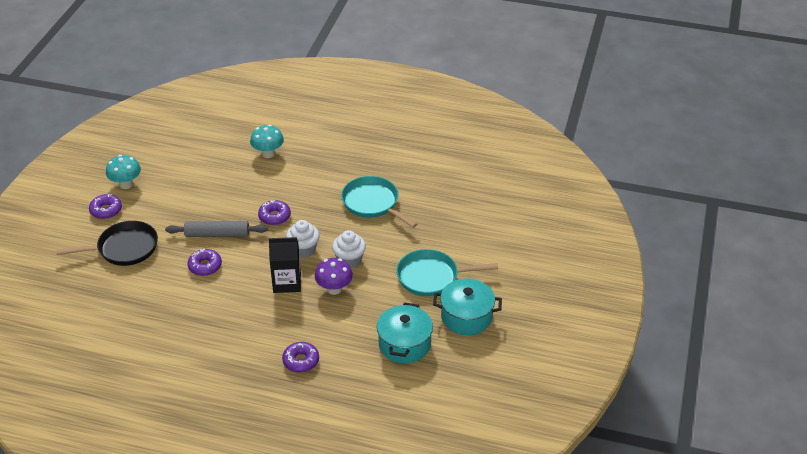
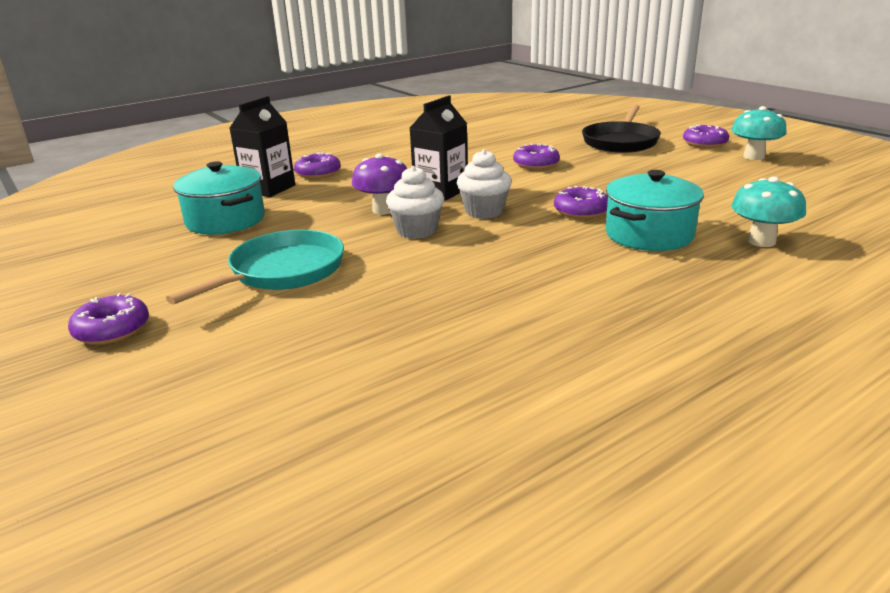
camera: 130 degrees right, 15 degrees down
(217, 234) = (587, 178): grey rolling pin -> none
(346, 365) = (268, 188): none -> black carton
(373, 203) = (516, 283): turquoise pan -> none
(466, 317) = (171, 268): turquoise pot -> turquoise pot (649, 234)
(519, 290) = (112, 330): none -> purple donut

